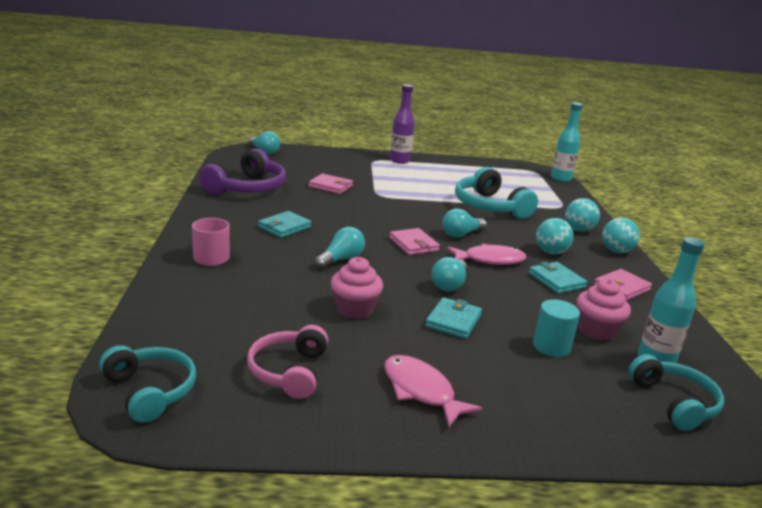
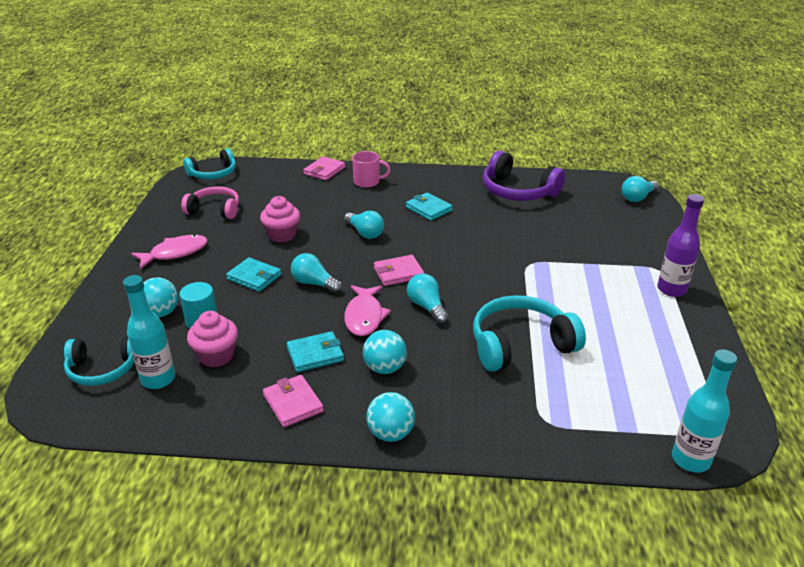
camera: 100 degrees right, 10 degrees up
(330, 186) = (543, 234): pink wallet -> pink wallet (324, 171)
(578, 230) = (457, 414): turquoise ball -> turquoise ball (161, 313)

